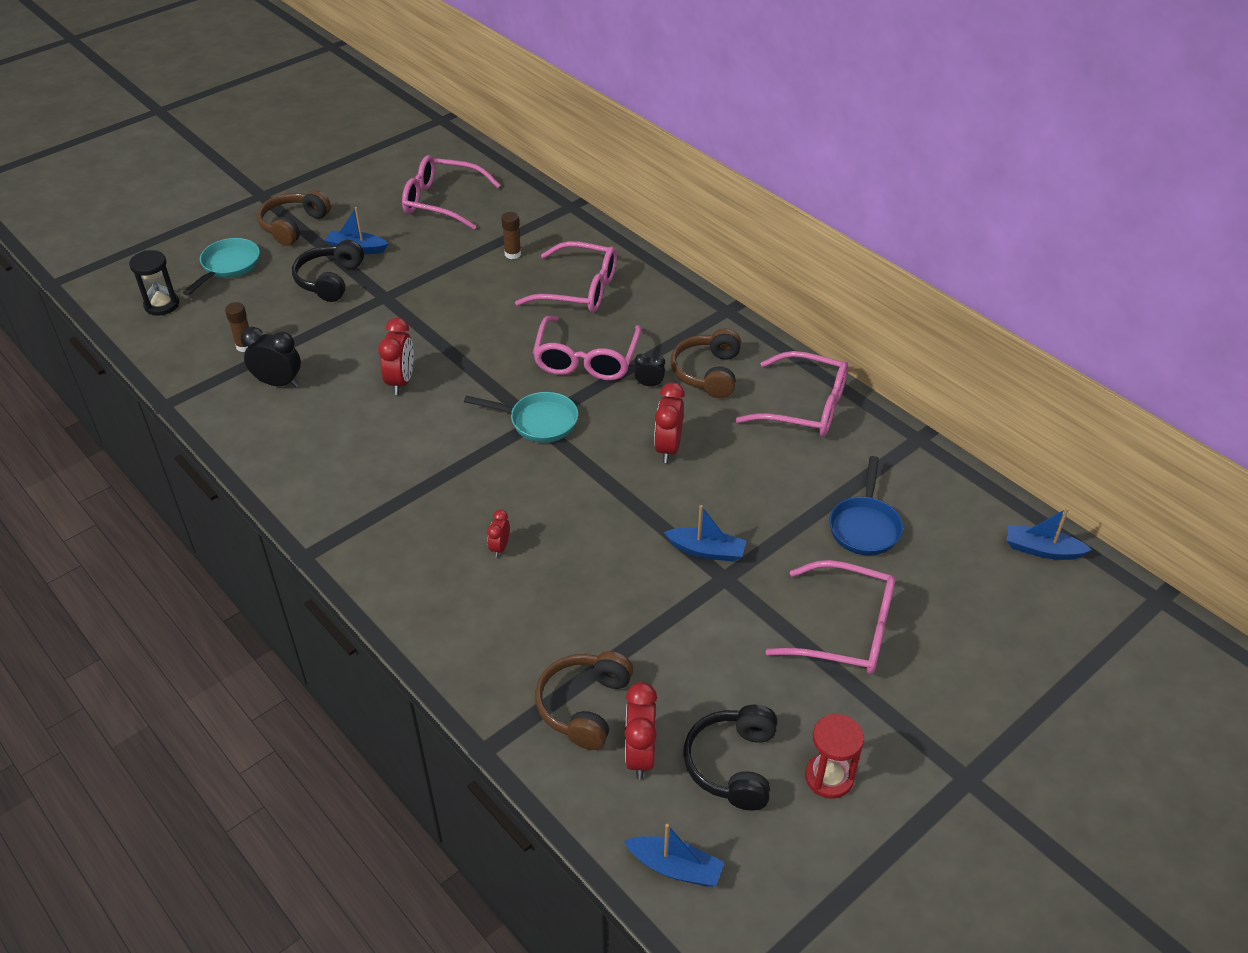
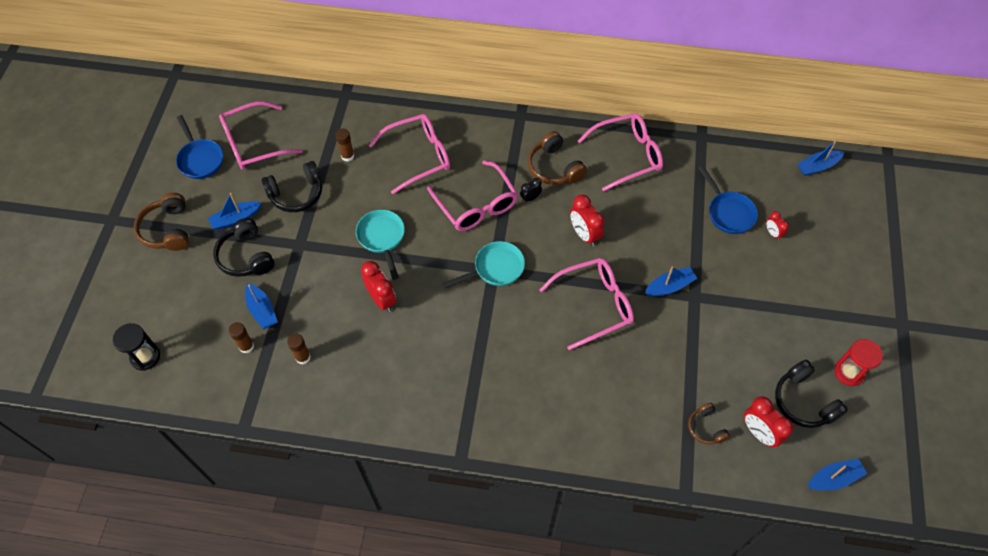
camera: 40 degrees left, 15 degrees up
(228, 266) = (158, 293): turquoise pan -> turquoise pan (382, 238)
(278, 383) = (303, 357): black clock -> brown glue stick
(291, 328) = (262, 310): none -> blue boat
(384, 190) = (200, 159): none -> blue pan
(431, 258) = (296, 194): none -> black headphones
(500, 547) = (563, 368): red clock -> red clock (772, 233)
(584, 706) = (706, 428): brown headphones -> brown headphones, size x0.60
(846, 630) = (779, 283): pink glasses -> pink glasses (594, 305)

